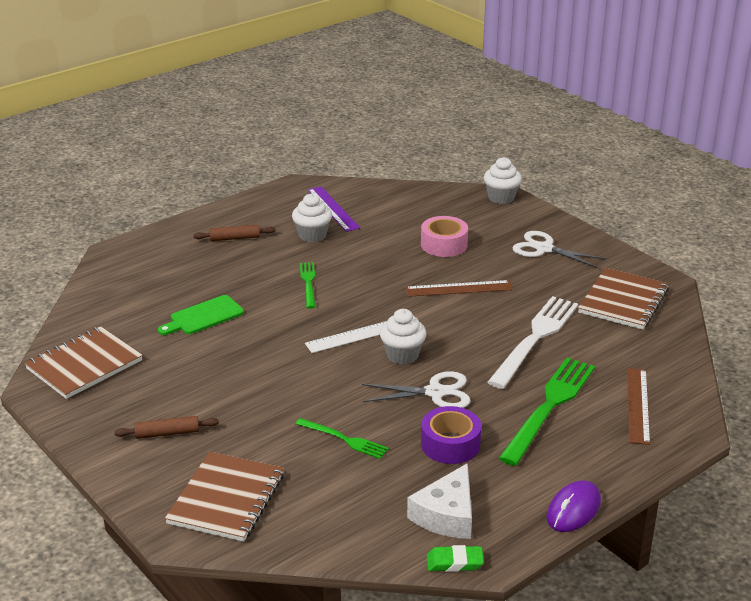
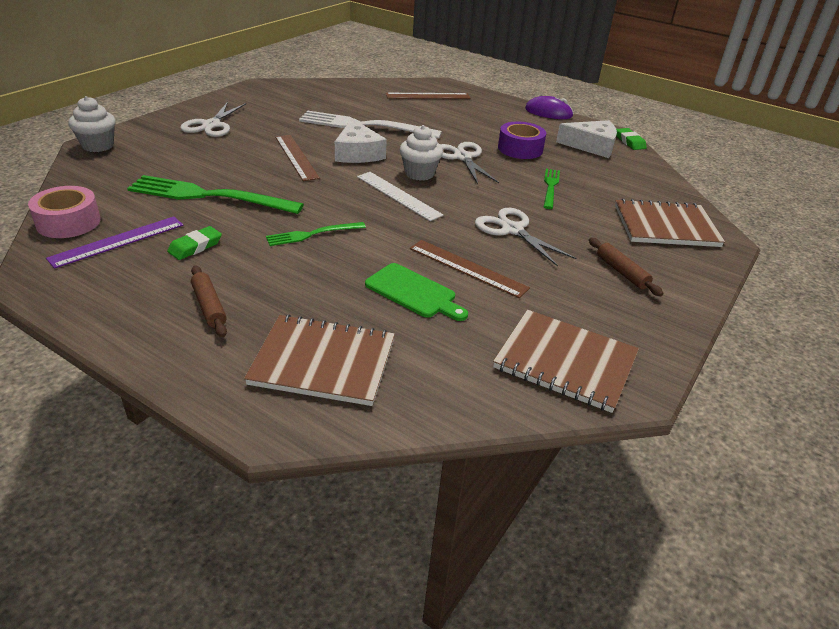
camera: 110 degrees left, 5 degrees up
(221, 348) = (467, 268): none -> brown ruler
(268, 387) = (512, 230): none -> white scissors
(312, 235) = (195, 246): white cupcake -> green eraser
(444, 244) = (209, 168): pink tape -> pink tape (68, 222)
(461, 324) = (357, 153): none -> white cheese
(549, 407) = (450, 120): green fork -> green fork (209, 196)
(623, 301) = (294, 98): brown notebook -> brown notebook (323, 362)

